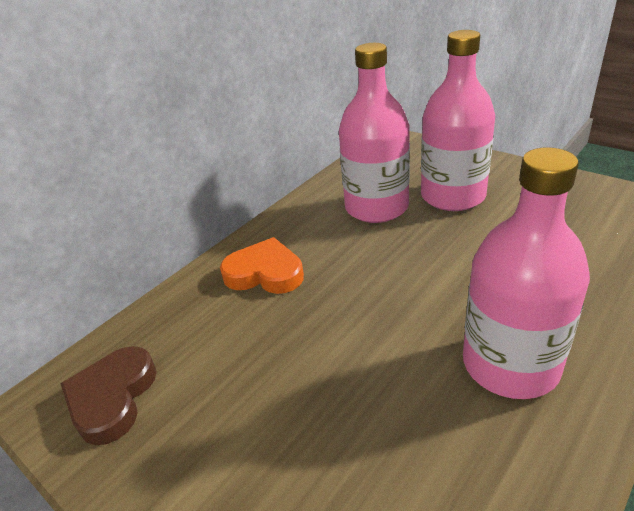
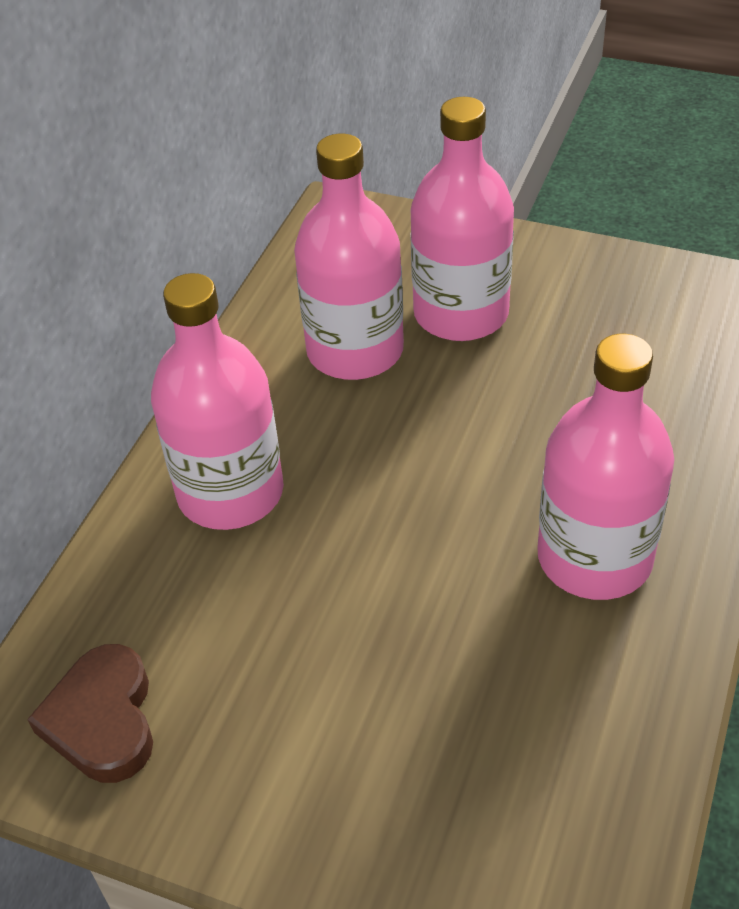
camera: 20 degrees left, 10 degrees up
(265, 273) = (230, 492): orange heart -> pink bottle

